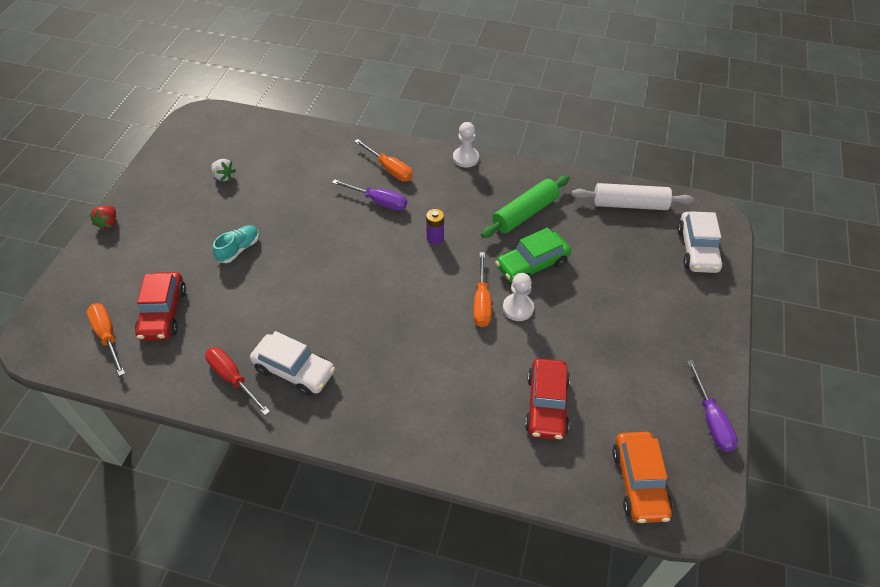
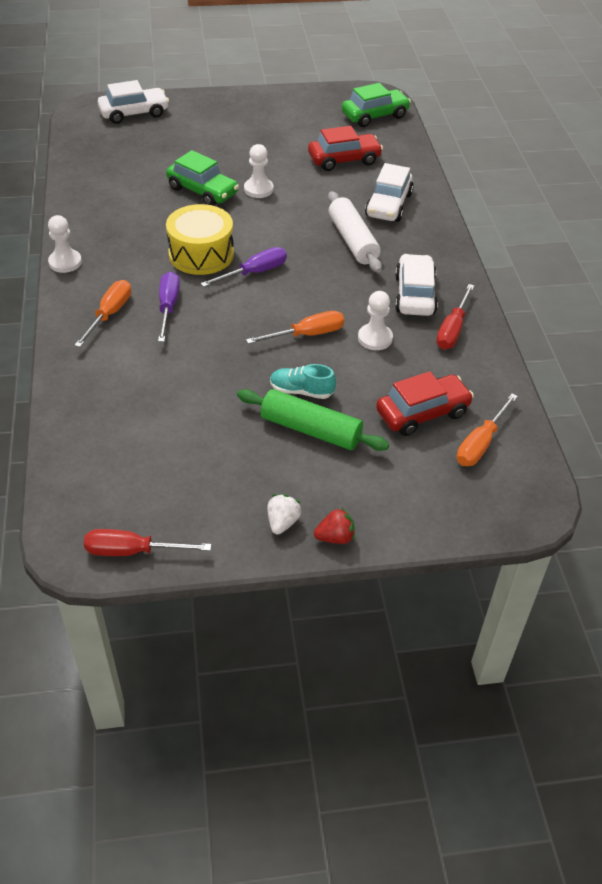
camera: 115 degrees left, 5 degrees down
(177, 137) = (133, 551): none -> red screwdriver
(224, 176) = (191, 458): white strawberry -> white strawberry (282, 522)
(261, 316) = (375, 338): none -> white pawn
(435, 238) = (201, 254): purple battery -> yellow drum
(443, 411) = (388, 205): none -> white car
(482, 302) = (264, 209): orange screwdriver -> orange screwdriver (307, 334)
(525, 213) = (135, 207): green rolling pin -> green rolling pin (310, 430)
(630, 204) = (92, 151): white rolling pin -> white rolling pin (352, 240)
(639, 482) = (375, 116): orange car -> green car
(711, 419) = (303, 95): purple screwdriver -> purple screwdriver (254, 273)

